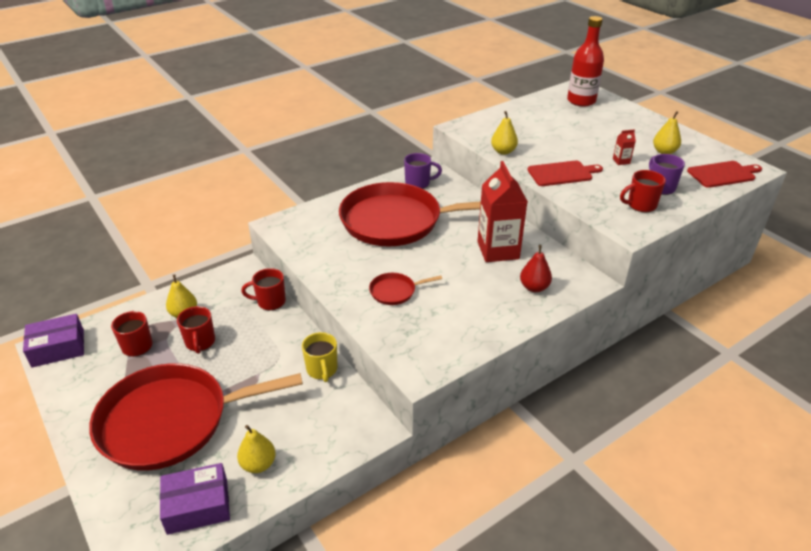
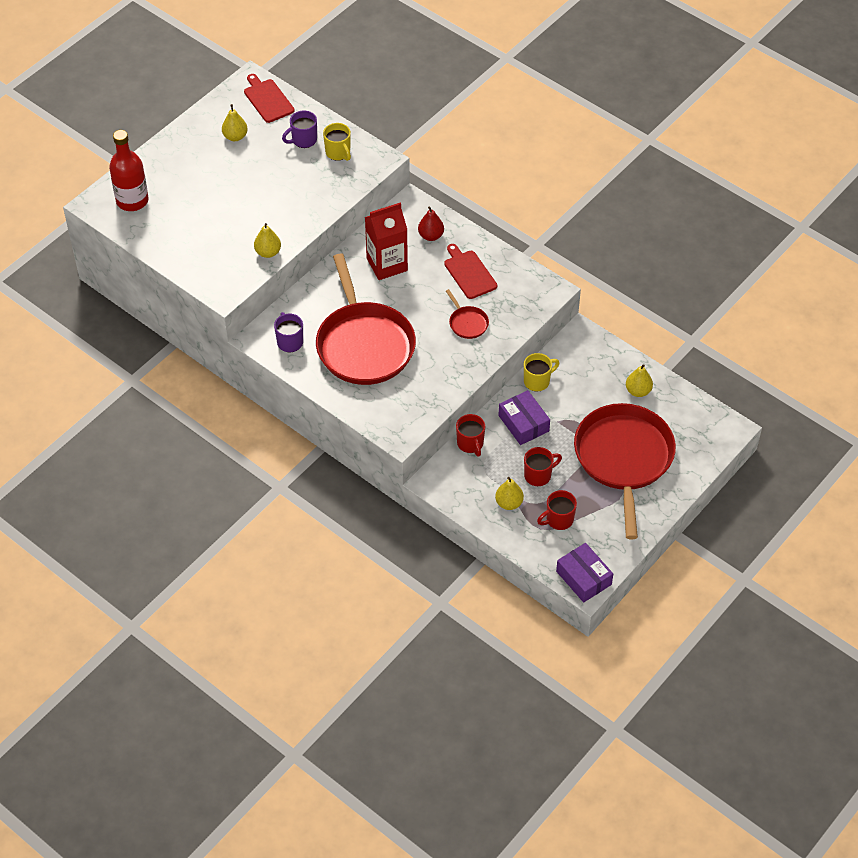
camera: 105 degrees left, 15 degrees up
(171, 421) = (624, 458): red pan -> red pan turned 150 degrees counterclockwise
(197, 506) = (682, 412): purple box -> purple box (523, 423)
(562, 173) = (299, 206): red cutting board -> red cutting board (469, 273)
(621, 161) = (263, 166): red carton -> none
(640, 205) = (338, 153): red mug -> yellow mug

